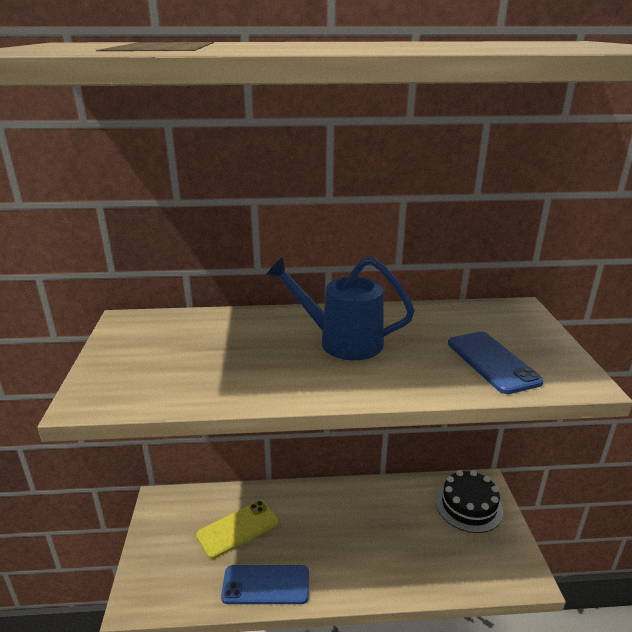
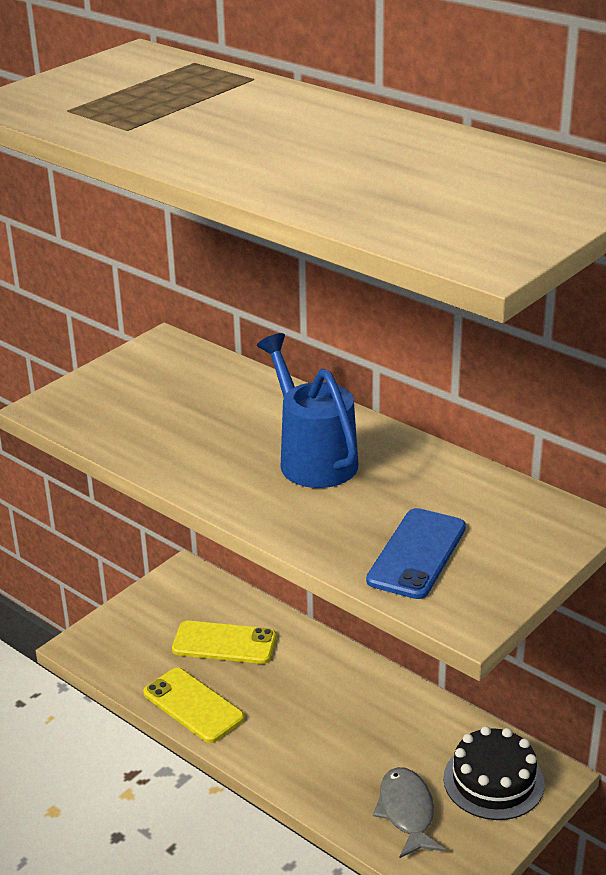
camera: 45 degrees right, 5 degrees up
(266, 585) = (193, 705): blue phone -> yellow phone
(458, 556) = (407, 812): none -> grey fish

